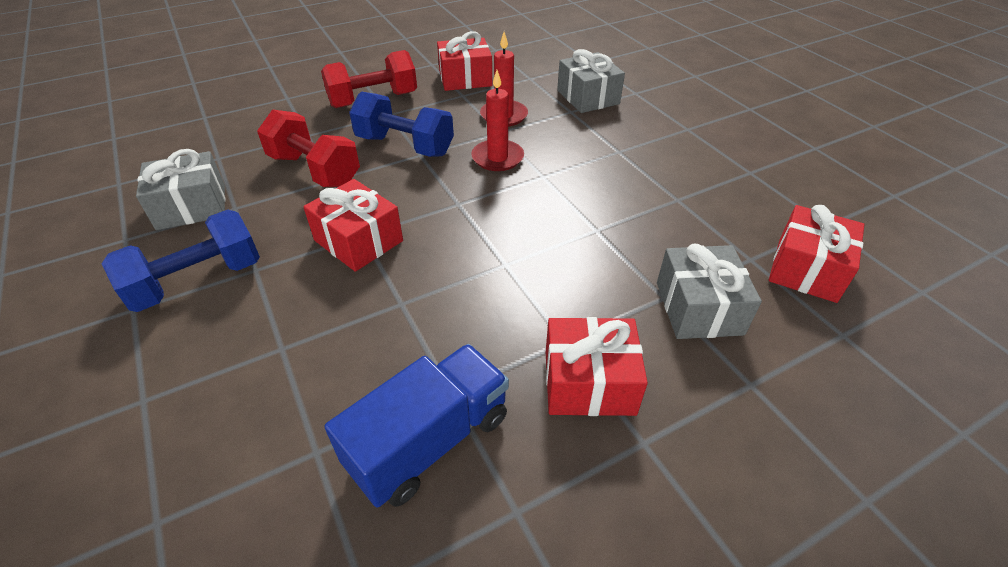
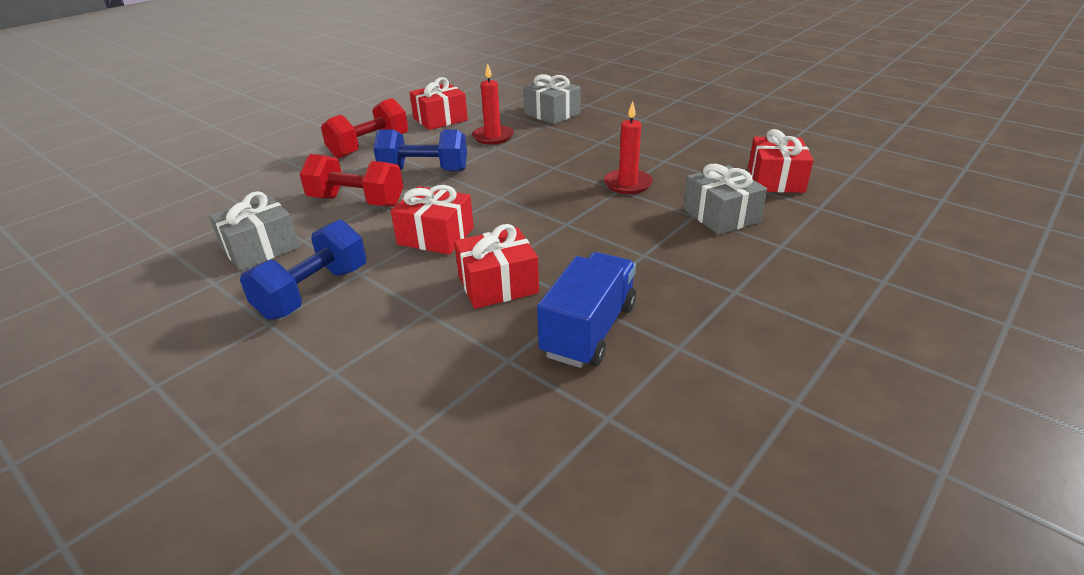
camera: 20 degrees left, 10 degrees down
(497, 158) = (509, 163): red candle -> red candle (627, 184)
(589, 382) = (676, 271): red gift -> red gift (498, 284)

